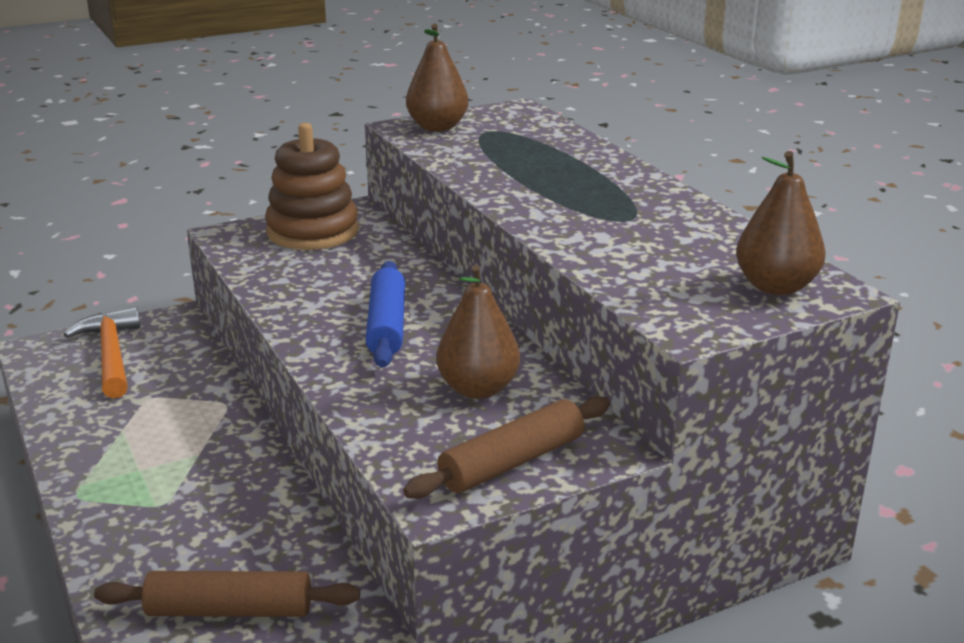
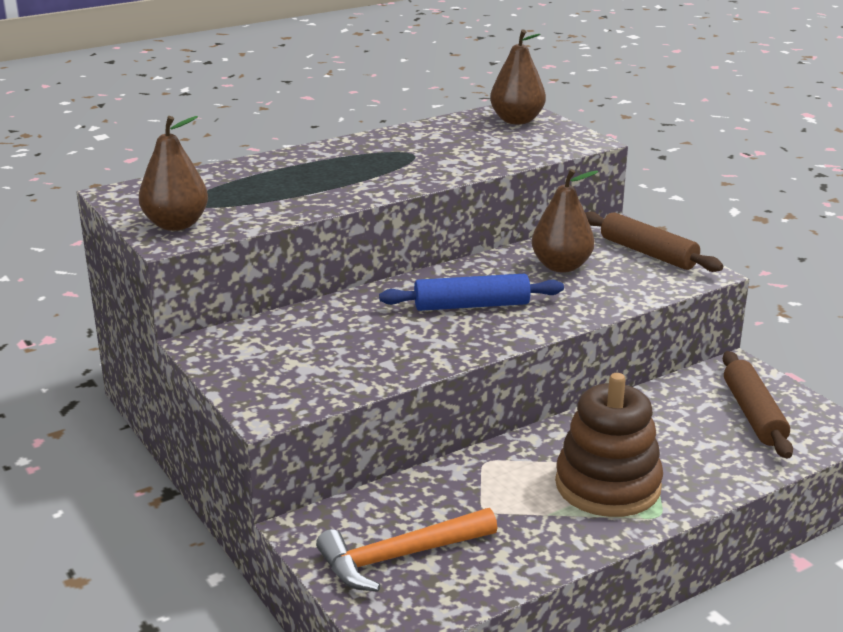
camera: 95 degrees left, 0 degrees up
(313, 231) = (265, 360): brown stacking toy -> brown stacking toy (607, 485)

